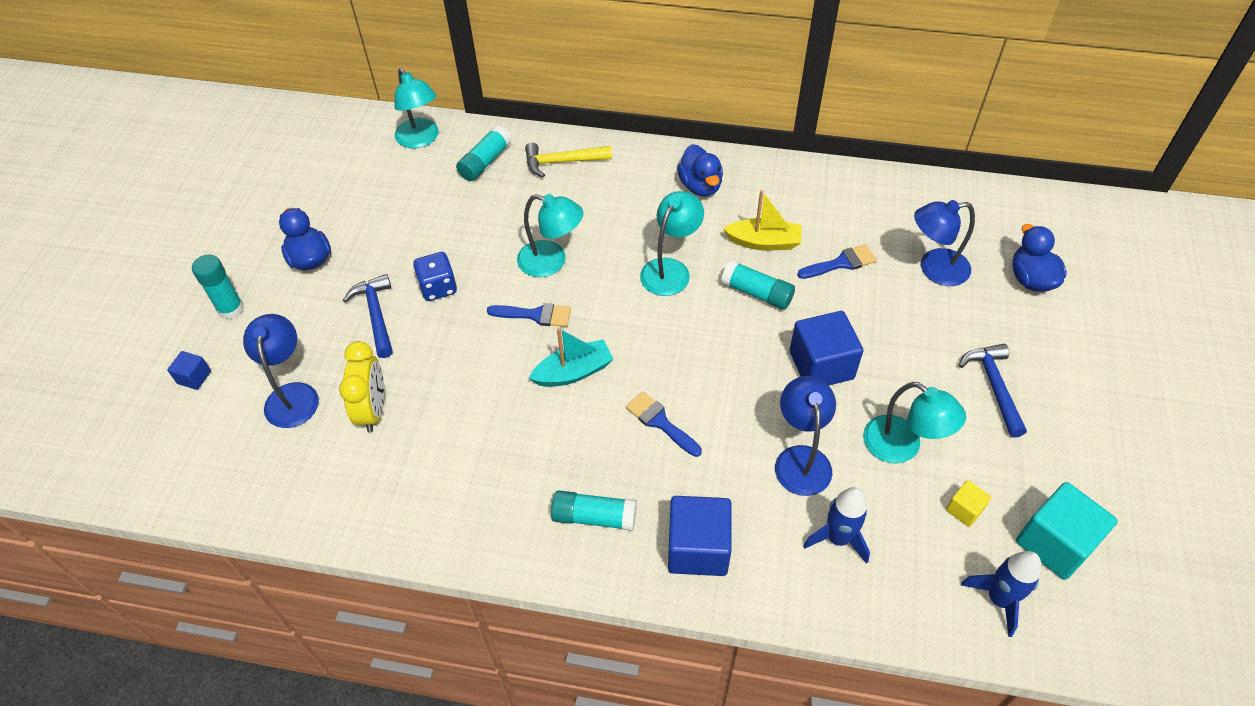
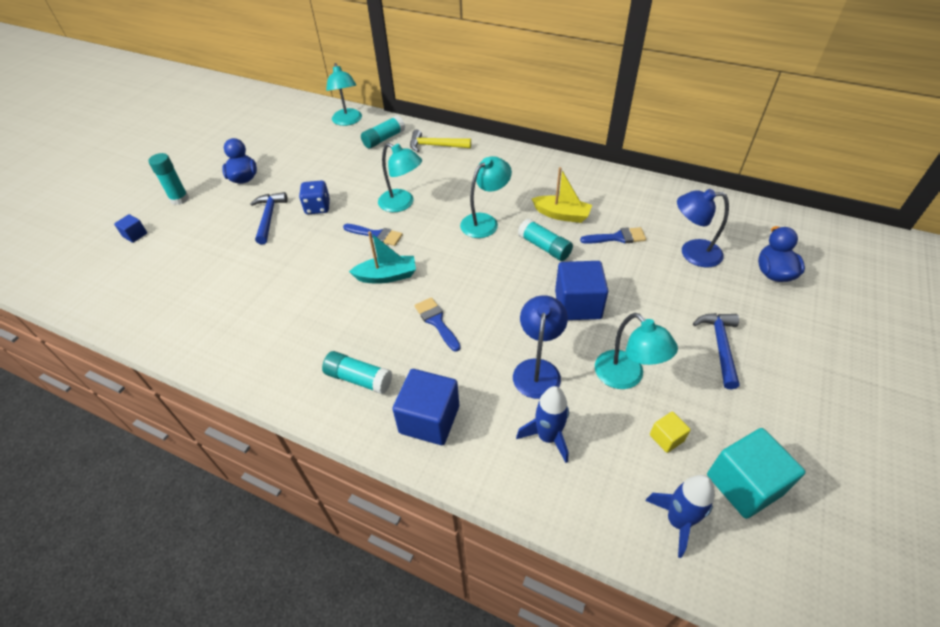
camera: 15 degrees right, 5 degrees down
(292, 395) = (190, 256): blue lamp -> none
(373, 410) = (237, 275): yellow clock -> none
(700, 186) = (527, 173): blue duck -> none

